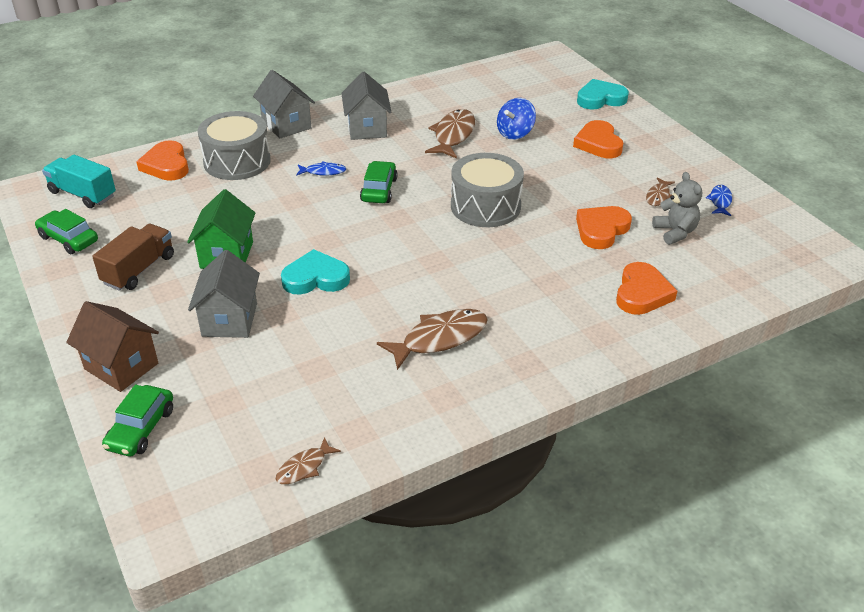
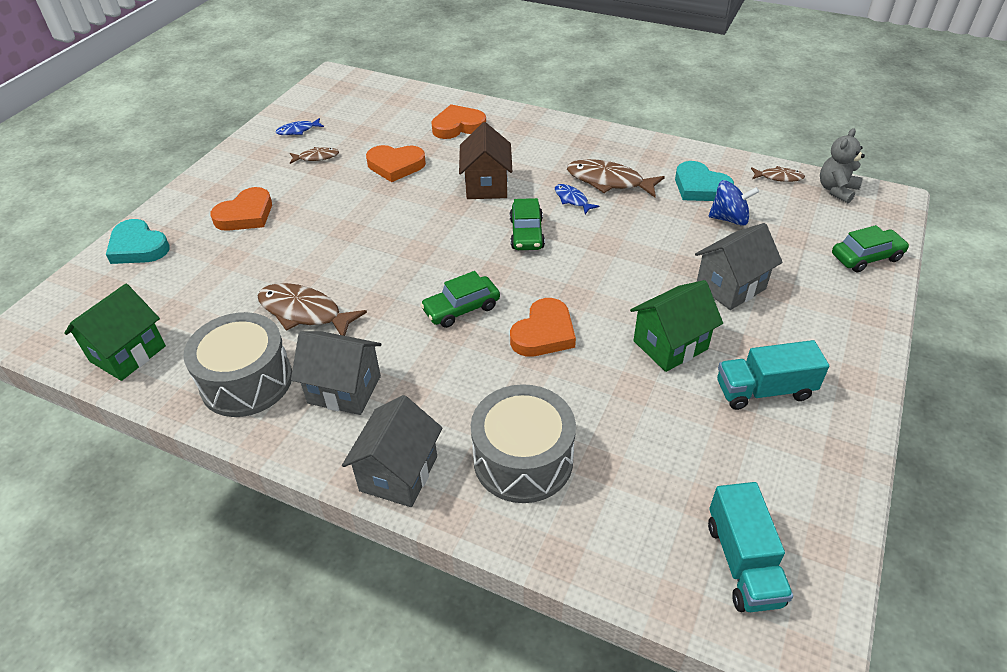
camera: 125 degrees left, 5 degrees up
(68, 239) = (809, 492): green car -> green car (527, 233)
(121, 366) = (850, 309): brown house -> brown house (486, 185)
(139, 270) = (764, 390): brown truck -> turquoise truck
(166, 165) = (601, 527): orange heart -> orange heart (544, 333)
(315, 278) = (627, 272): turquoise heart -> turquoise heart (700, 187)
(323, 172) = (469, 368): blue fish -> blue fish (572, 200)
(367, 128) = (344, 389): grey house -> grey house turned 60 degrees clockwise
(453, 135) = (304, 312): brown fish -> brown fish turned 45 degrees clockwise
(485, 206) = (421, 233): grey drum -> grey drum (246, 381)
(488, 77) = (128, 354): none -> green house
(515, 133) = (264, 272): blue spinning top -> blue spinning top (729, 219)
(675, 232) = (365, 136): grey teddy bear -> grey teddy bear (836, 190)

